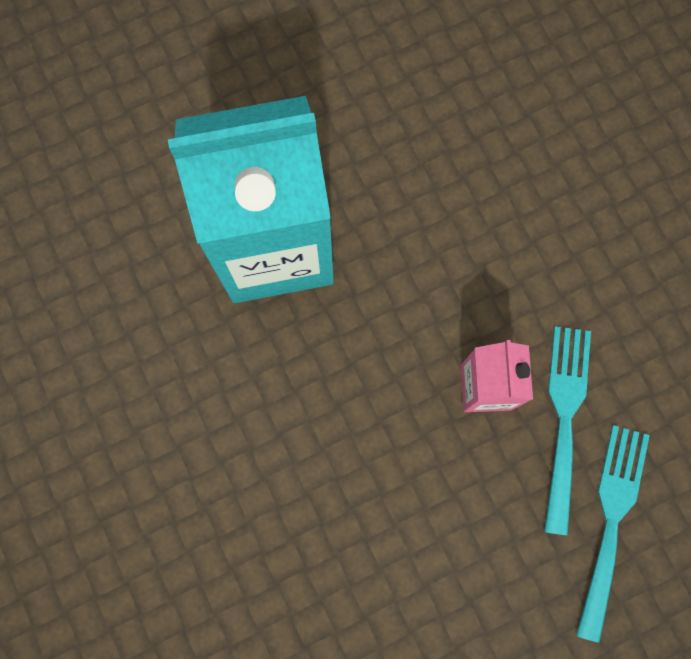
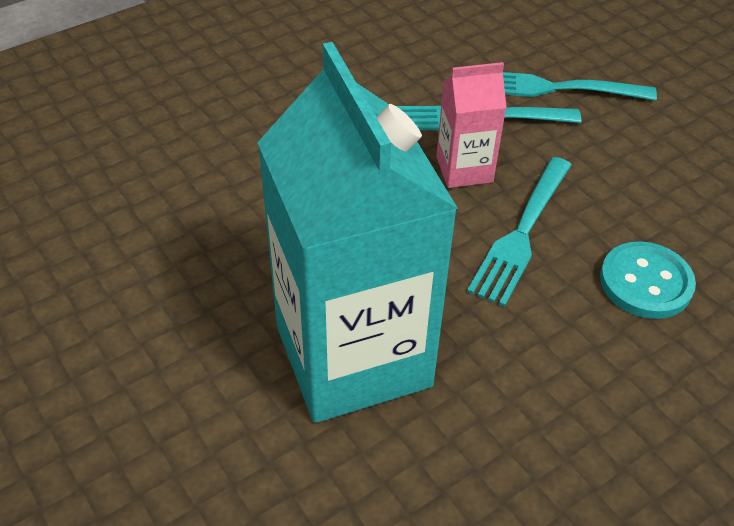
camera: 100 degrees left, 30 degrees down
(313, 521) = (645, 282): none -> turquoise button
(392, 422) = (522, 232): none -> turquoise fork

